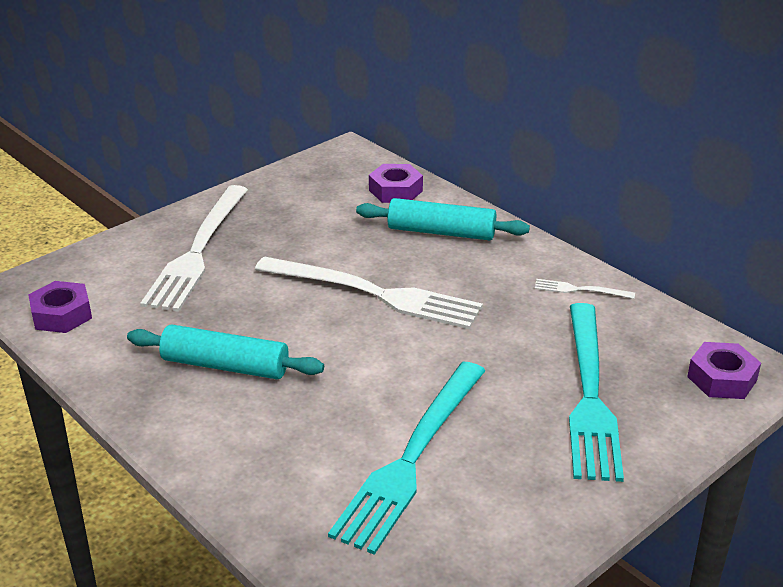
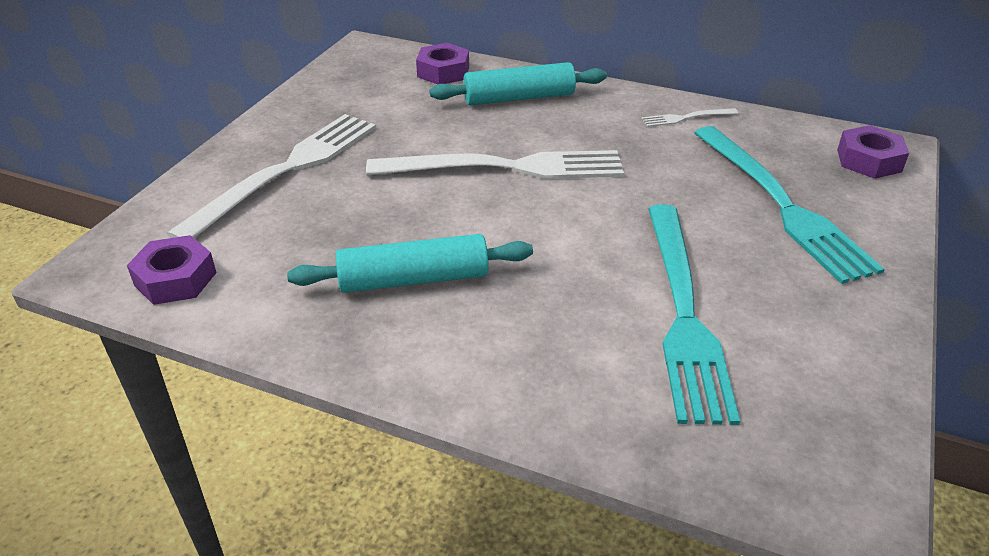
camera: 25 degrees left, 5 degrees up
(198, 250) = (286, 172): white fork -> white fork turned 135 degrees counterclockwise

